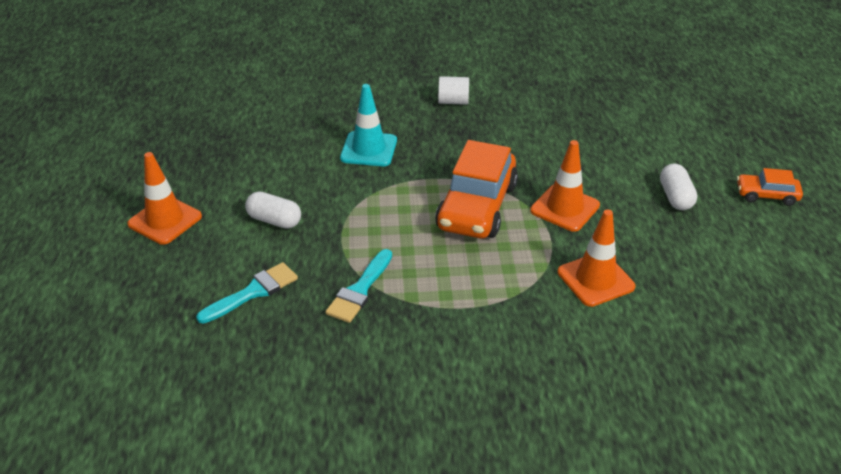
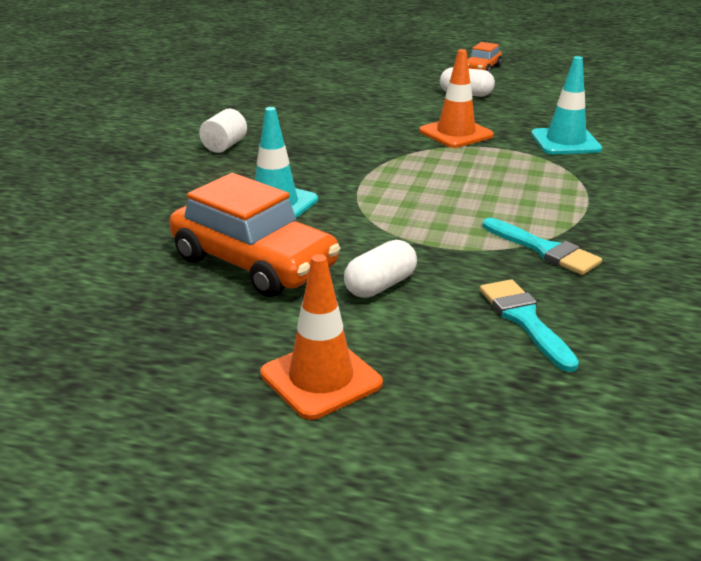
camera: 70 degrees left, 10 degrees down
(477, 207) = (429, 168): orange car -> orange car (254, 263)
(595, 279) = (565, 142): orange traffic cone -> turquoise traffic cone

